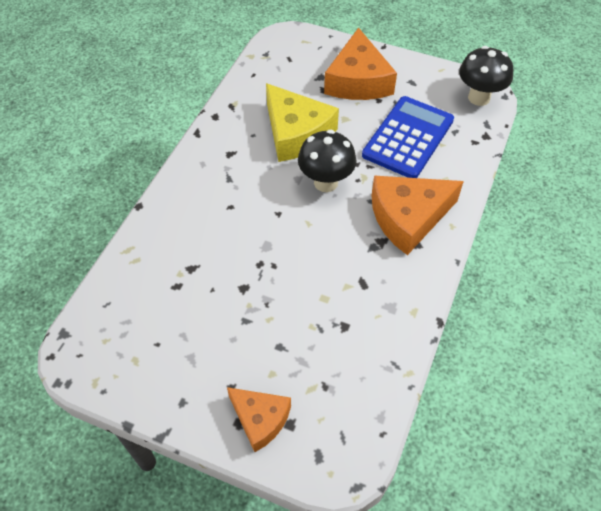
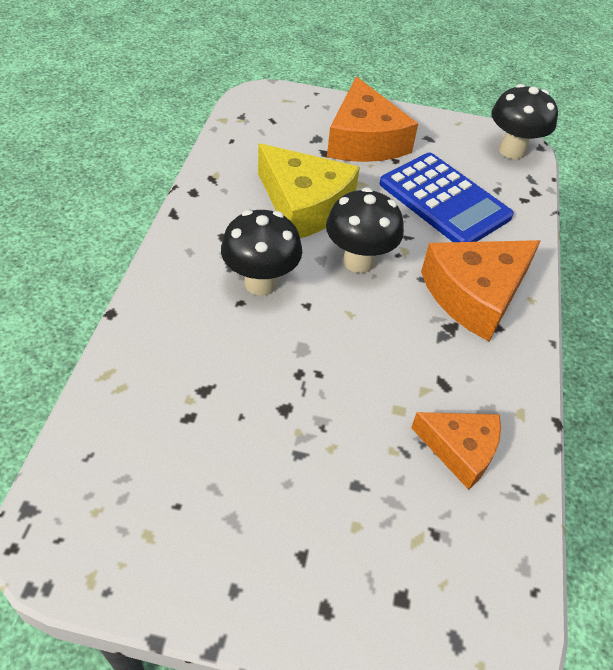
camera: 15 degrees left, 5 degrees down
(248, 193) = (260, 283): none -> black mushroom
(260, 419) = (357, 598): orange cheese -> orange cheese (460, 450)
(408, 137) = (444, 200): blue calculator -> blue calculator turned 120 degrees clockwise

